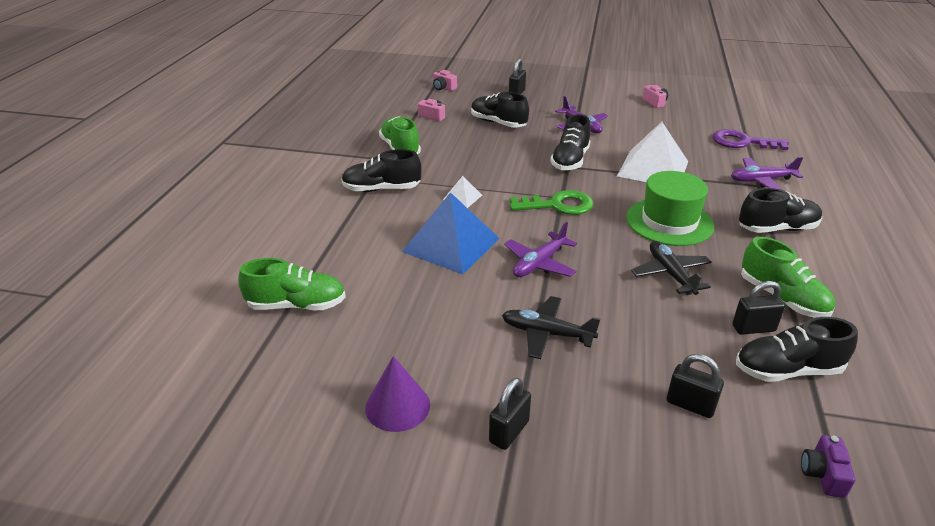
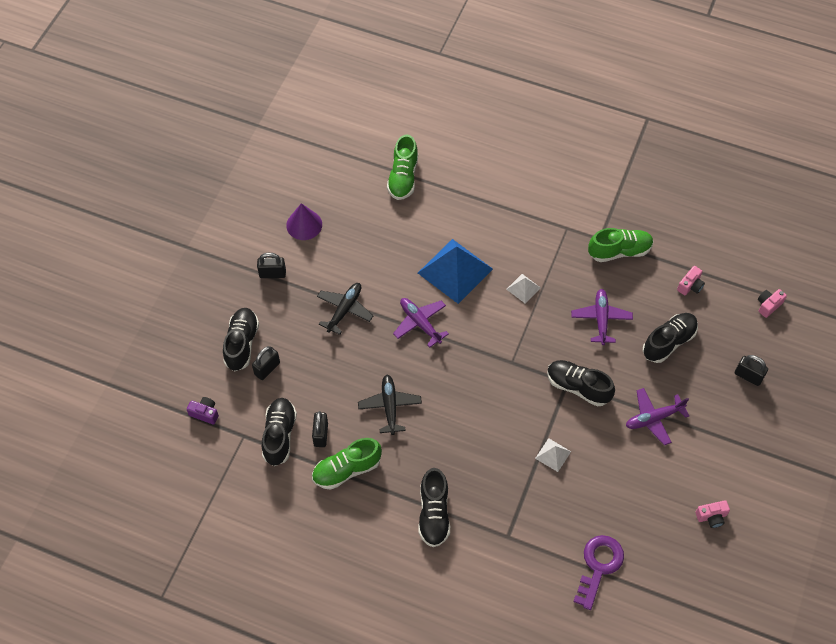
camera: 100 degrees right, 25 degrees up
(381, 189) = (545, 232): black shoe -> black shoe (242, 344)
(509, 431) = (272, 273): black padlock -> black padlock turned 45 degrees counterclockwise
(558, 205) = (499, 356): green key -> none
(653, 168) = (553, 454): white pyramid -> white pyramid, size x0.46
(669, 222) = (459, 433): green hat -> none
(670, 274) = (390, 406): black plane -> black plane turned 90 degrees counterclockwise
(761, 180) = (516, 543): purple plane -> purple plane (601, 319)

